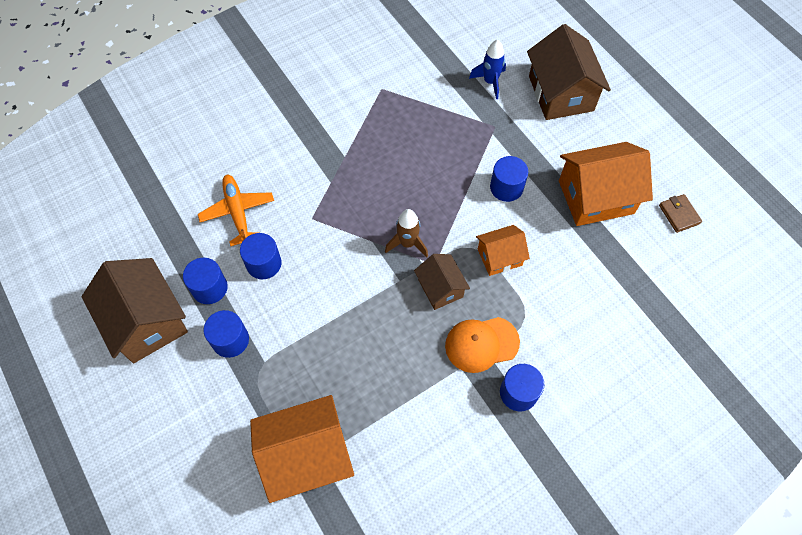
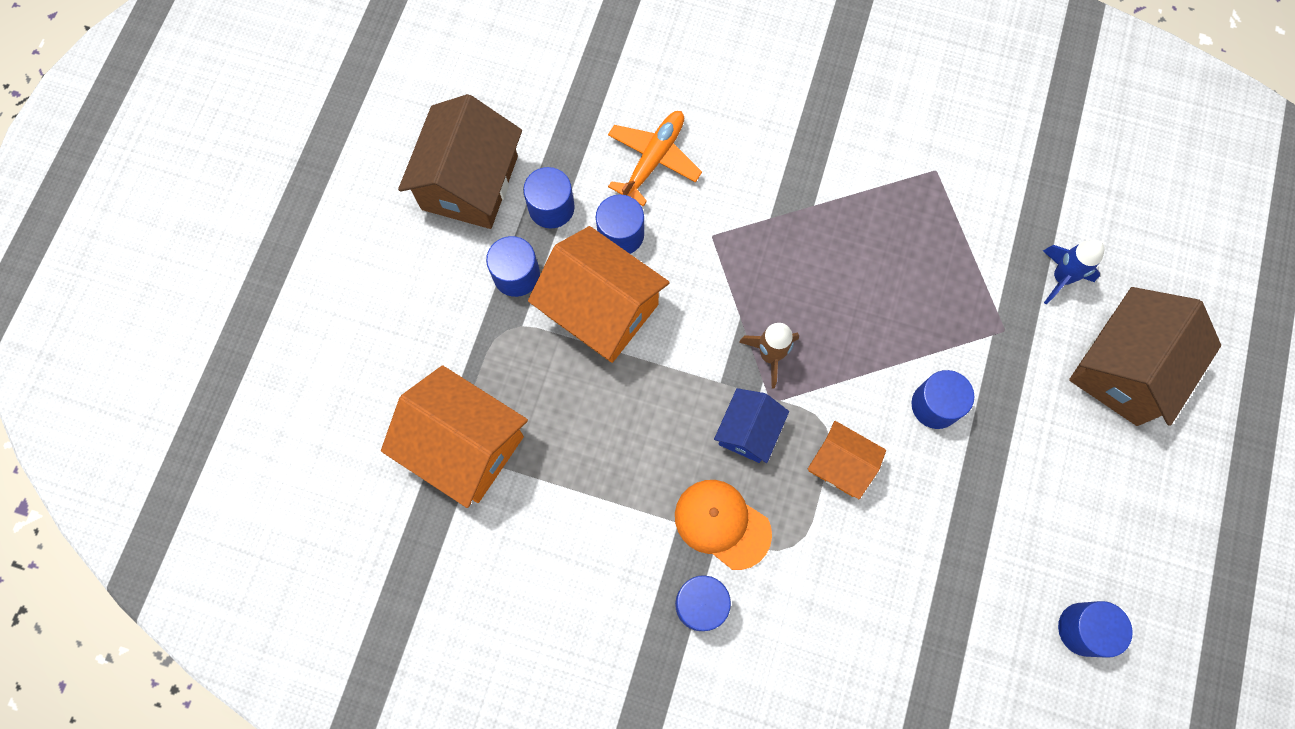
camera: 50 degrees right, 10 degrees up
(440, 288) = (748, 431): brown house -> blue house
(596, 197) = (1016, 514): orange house -> orange house (601, 309)
(679, 214) = (1083, 629): brown wallet -> blue cylinder

